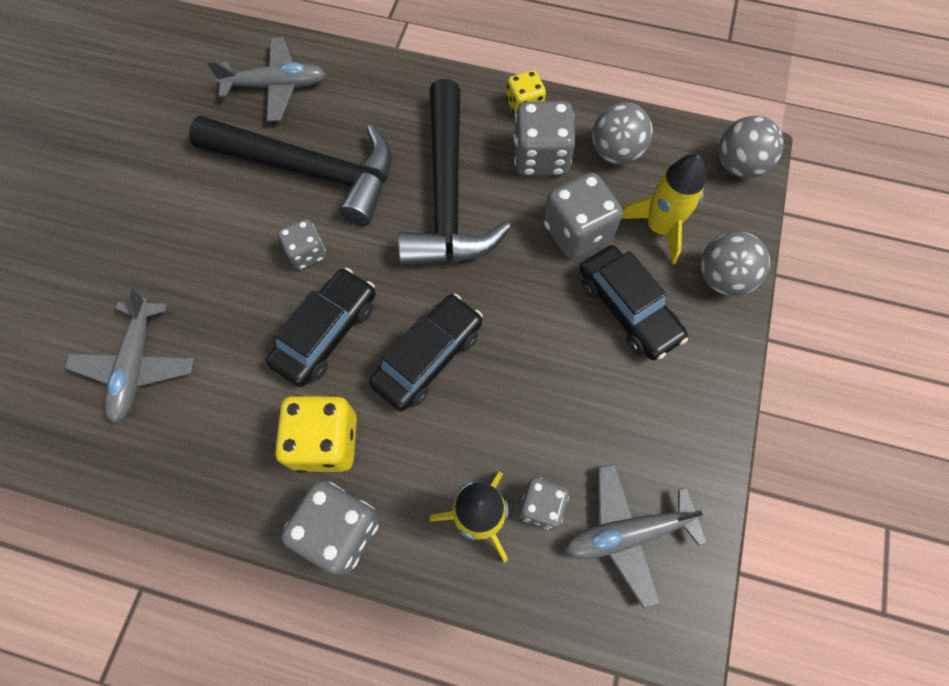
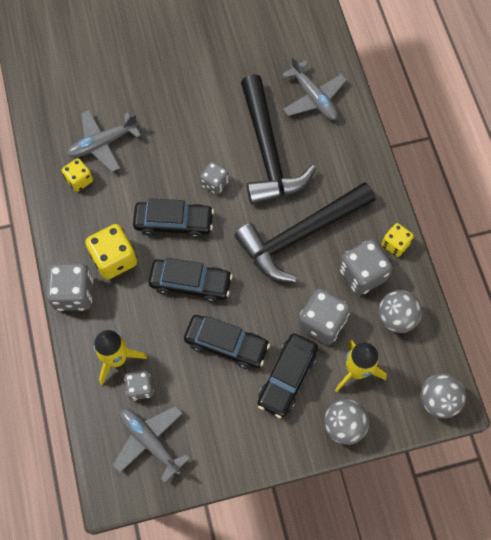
camera: 60 degrees right, 0 degrees up
(167, 428) = (79, 180): none -> yellow dice
(542, 357) = (226, 344): none -> black car

